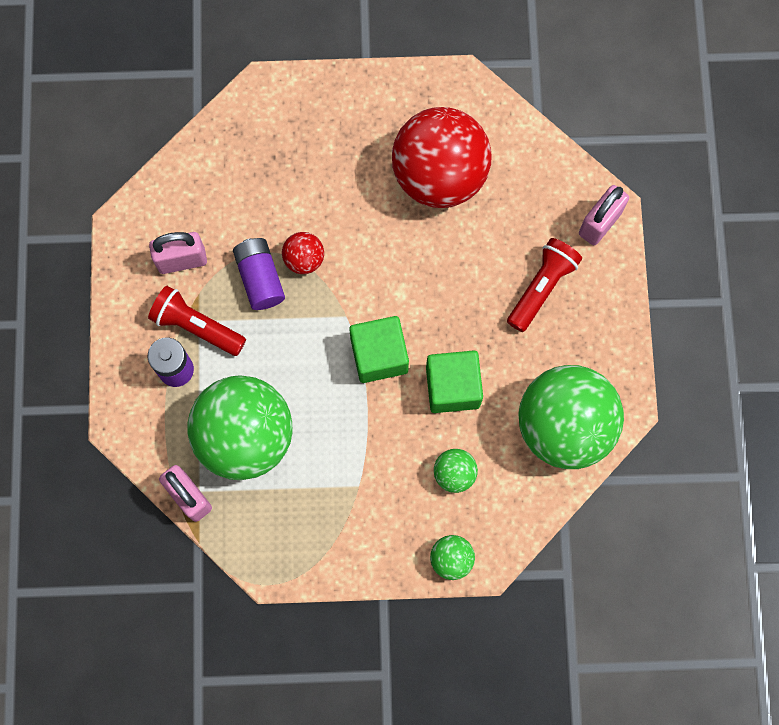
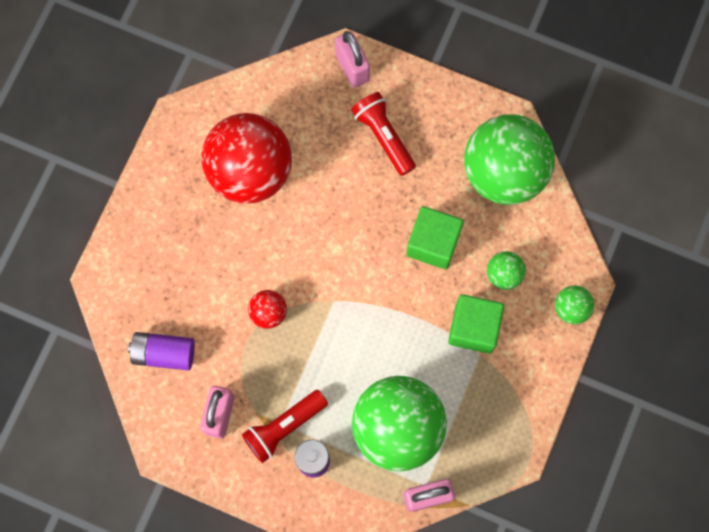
camera: 65 degrees left, 0 degrees up
(260, 278) = (267, 356): purple battery -> purple battery (164, 353)
(379, 355) = (379, 289): green cube -> green cube (473, 328)

